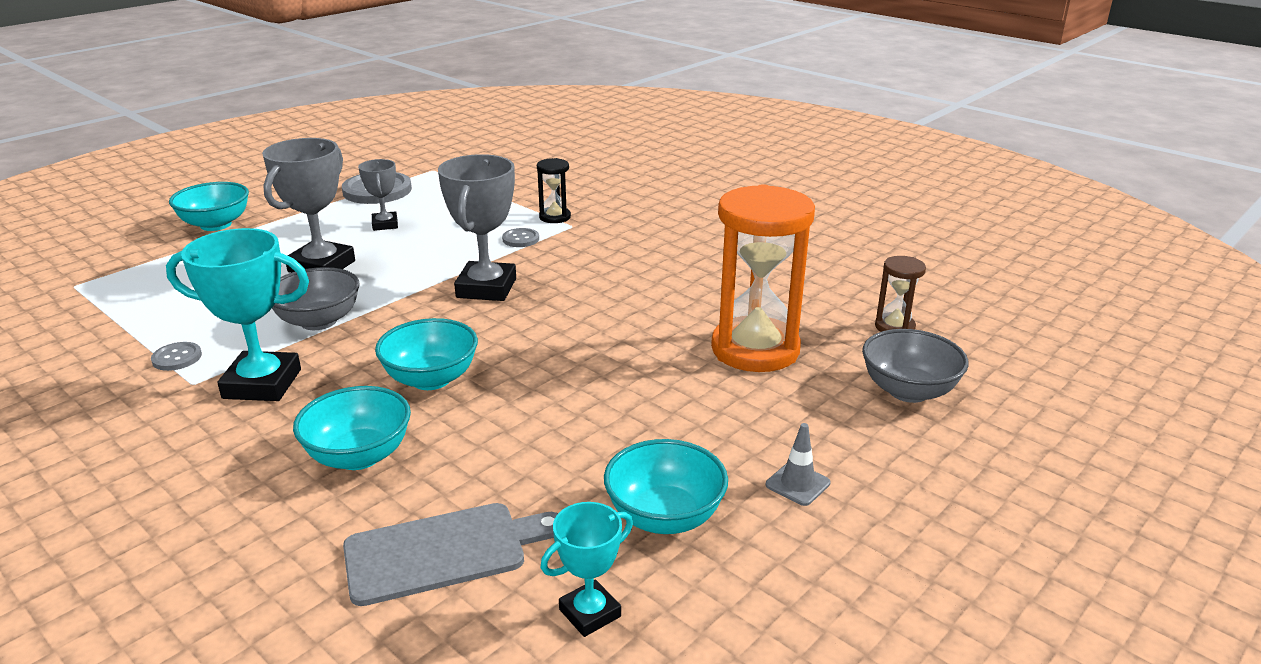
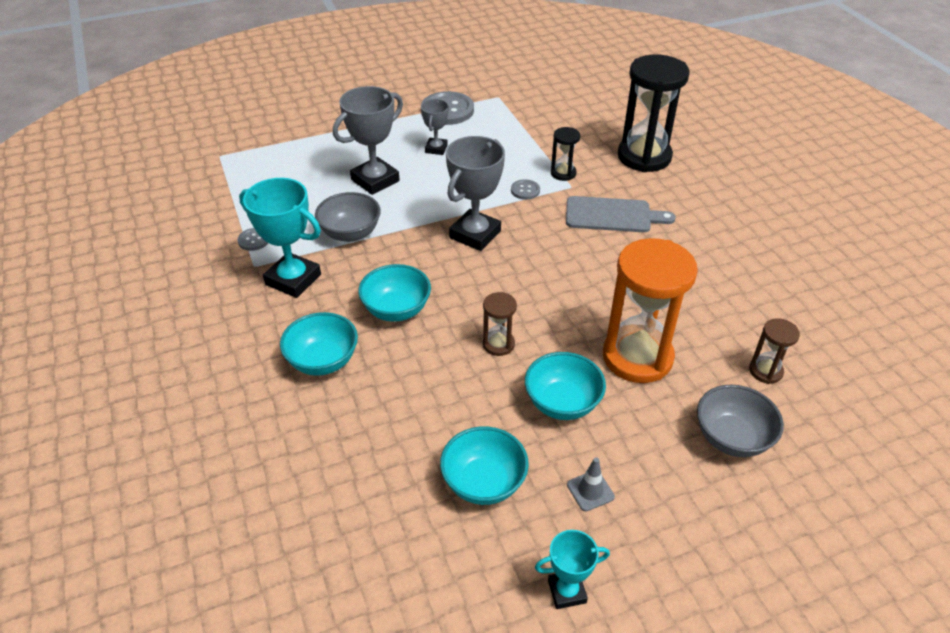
camera: 25 degrees right, 15 degrees up
(216, 225) = (325, 119): turquoise bowl -> turquoise bowl (562, 403)
(443, 552) = (336, 456): grey cutting board -> grey cutting board (612, 215)
(586, 379) = (498, 344): none -> brown hourglass
(590, 613) = (397, 537): turquoise trophy -> turquoise trophy (567, 591)
(634, 188) = (644, 156): none -> black hourglass

